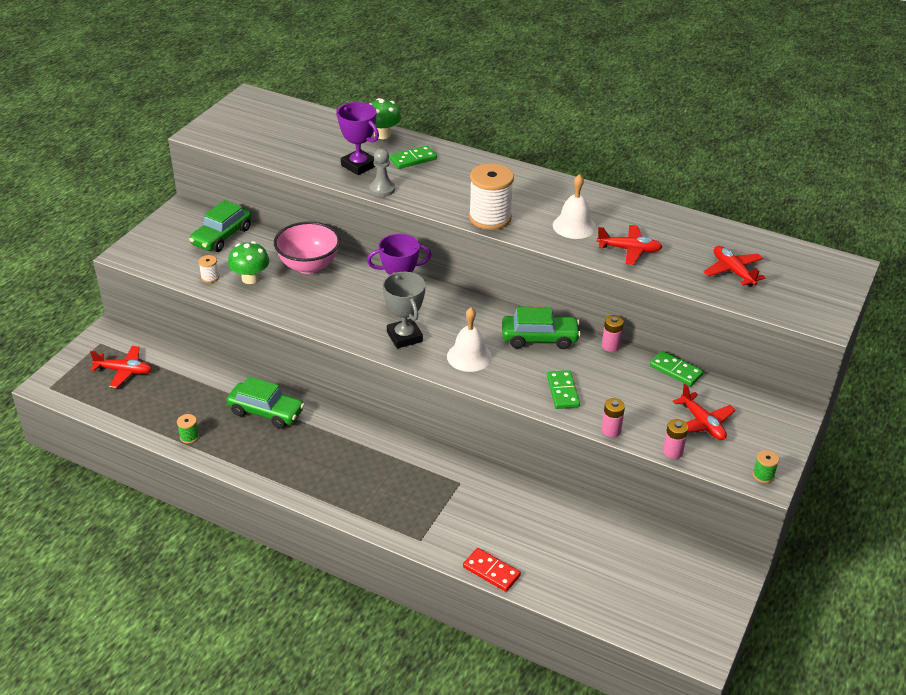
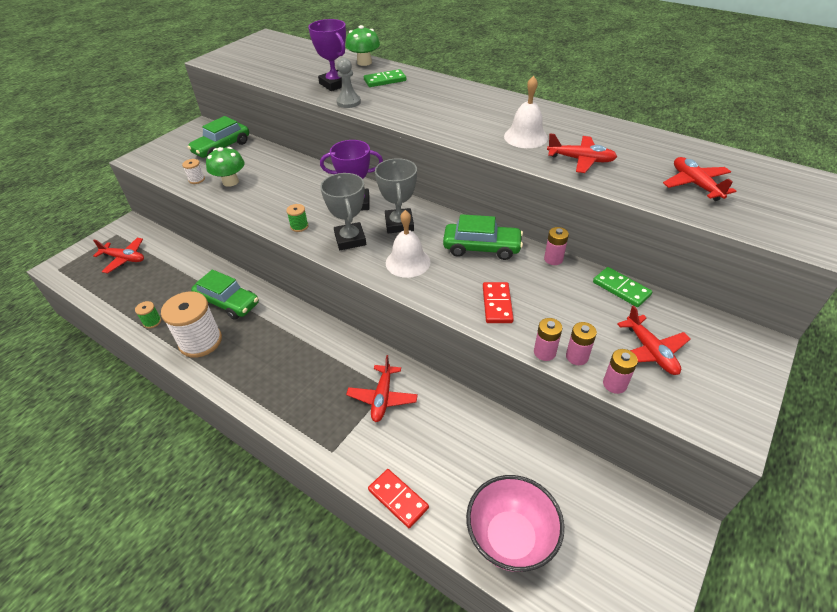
camera: 10 degrees right, 5 degrees up
(309, 266) = (285, 173): pink bowl -> pink bowl (510, 538)
(451, 318) = (399, 224): none -> grey trophy
(457, 491) = (382, 398): none -> red plane
(490, 218) = (443, 127): white spool -> white spool (200, 341)
(563, 391) = (497, 304): green domino -> red domino
(639, 432) = (577, 357): none -> pink battery
(763, 475) = (726, 424): green spool -> green spool (299, 226)

